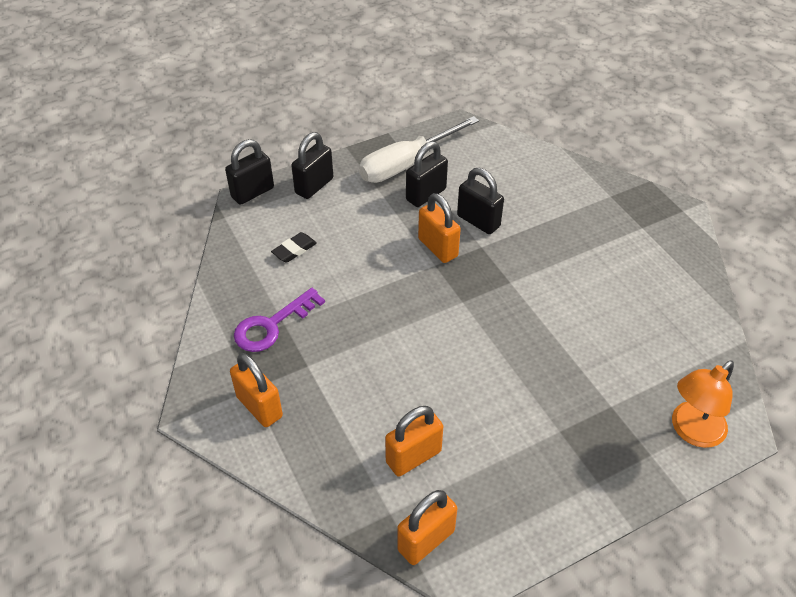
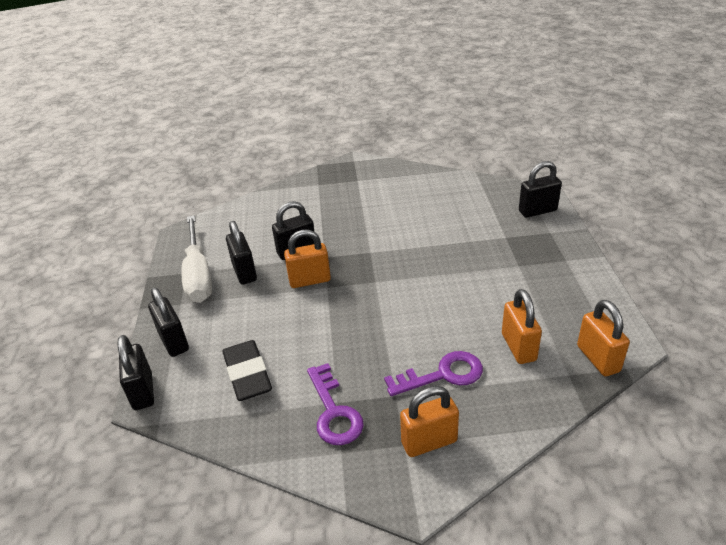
camera: 65 degrees left, 10 degrees down
(294, 250) = (247, 374): black eraser -> black eraser, size x1.75
(347, 397) = (442, 374): none -> purple key
(691, 431) = (537, 211): orange lamp -> black padlock

